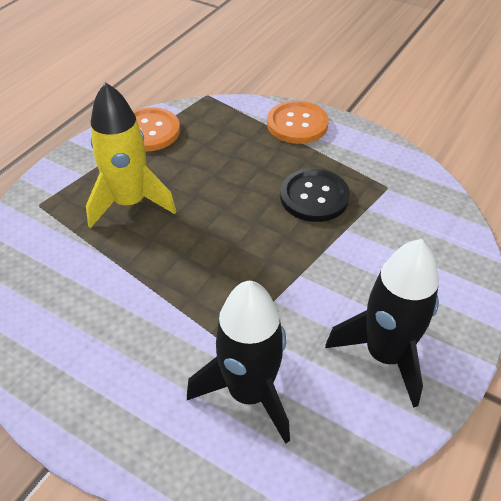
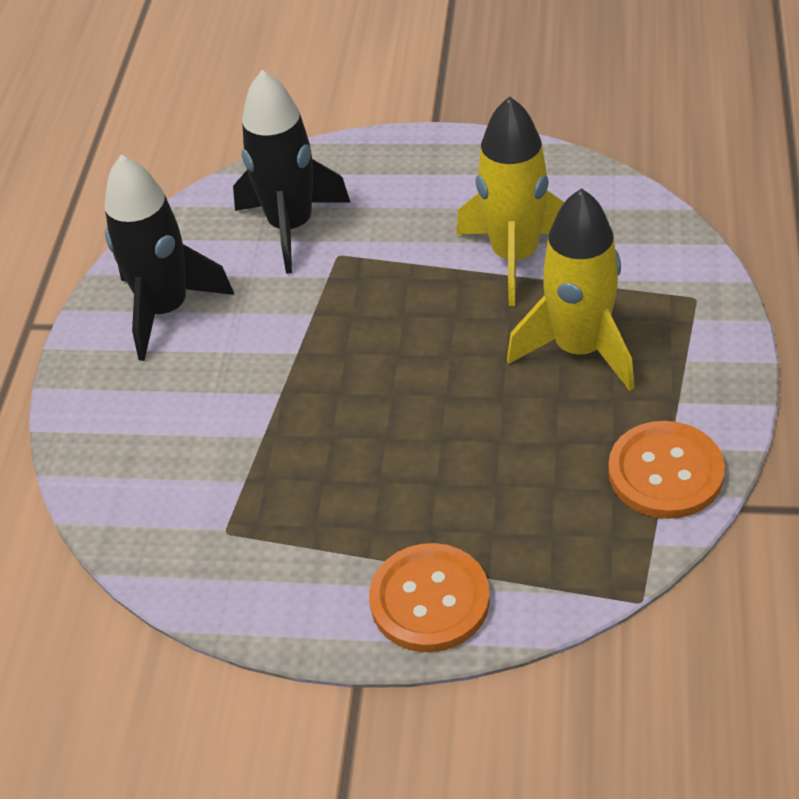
camera: 160 degrees right, 0 degrees up
(109, 280) = (514, 256): none -> yellow rocket
(314, 197) = (329, 466): black button -> none

